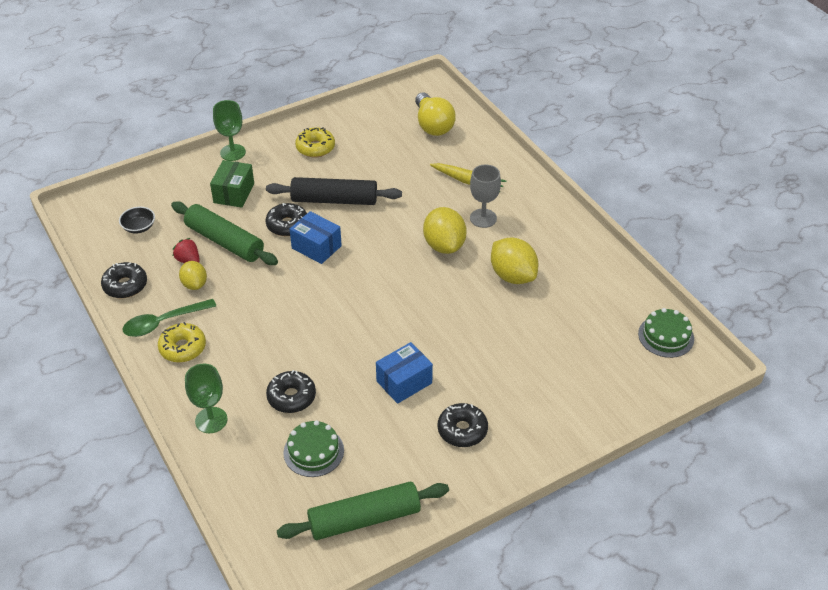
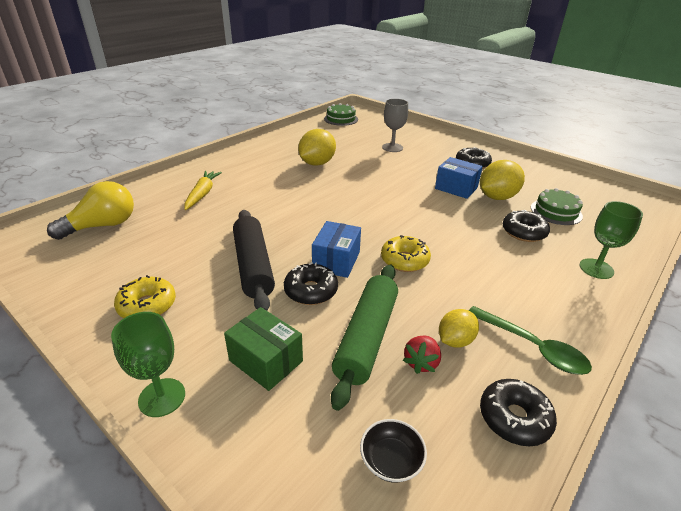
camera: 110 degrees left, 10 degrees down
(183, 348) = (547, 316): yellow donut -> yellow donut (404, 260)
(234, 193) = (266, 361): green box -> green box turned 45 degrees clockwise
(364, 519) = (575, 184): green rolling pin -> none
(444, 245) = (297, 193): yellow lemon -> yellow lemon (497, 197)
(483, 218) = (253, 181): grey goblet -> grey goblet (392, 147)

